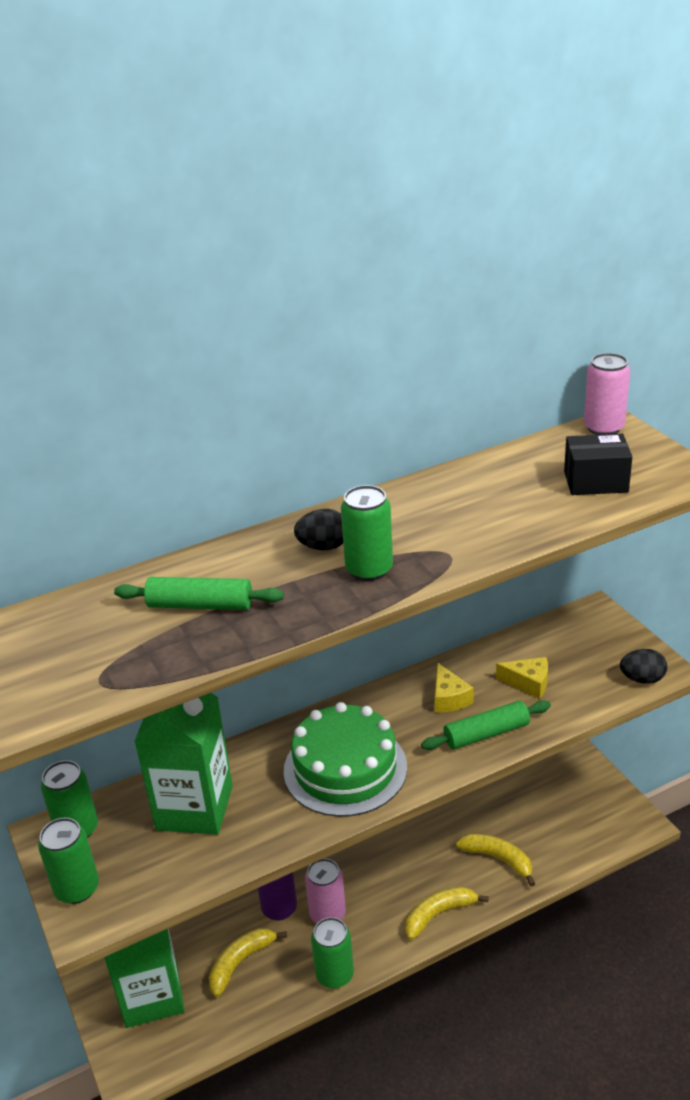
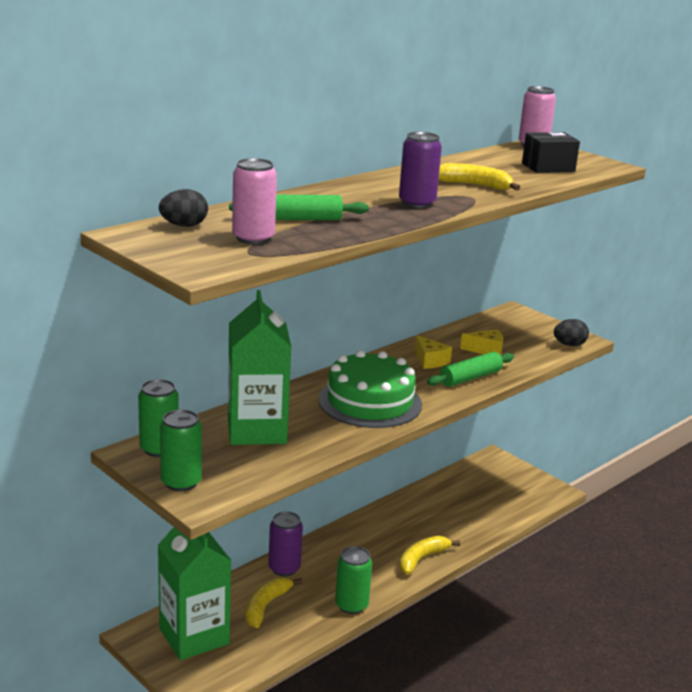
camera: 20 degrees left, 10 degrees down
(323, 547) = (372, 194): black egg -> black egg (184, 226)
(327, 914) = (328, 568): pink can -> pink can (253, 238)
(369, 569) = (417, 203): green can -> purple can
(498, 859) = (454, 521): yellow banana -> yellow banana (474, 185)

